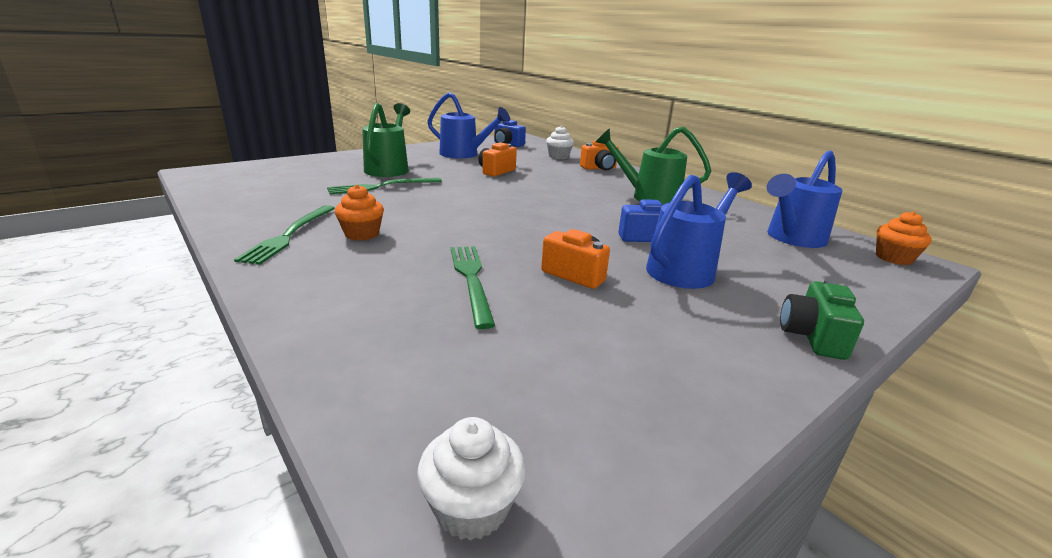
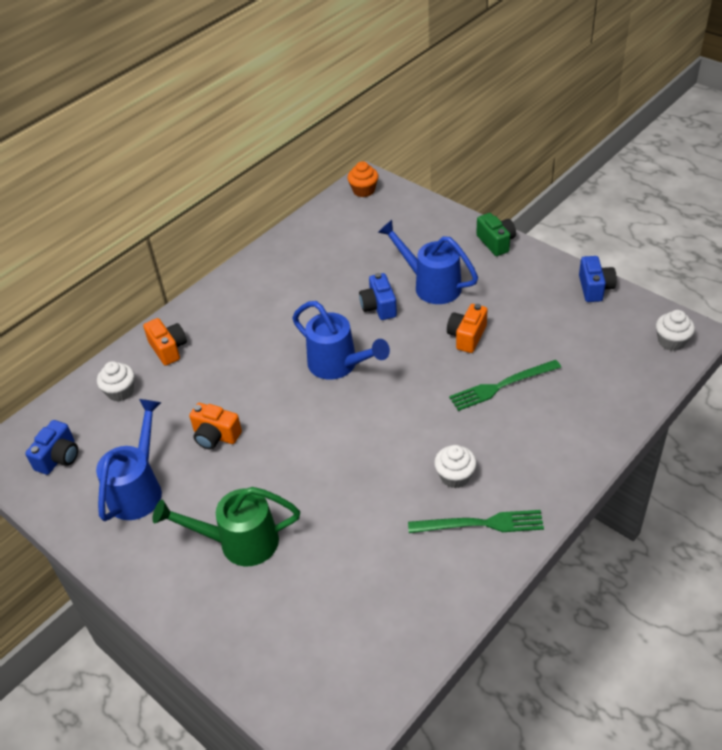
camera: 95 degrees left, 20 degrees up
(362, 234) = (455, 476): orange cupcake -> white cupcake
(382, 187) = (318, 518): green fork -> none
(649, 197) = (269, 306): green watering can -> none
(687, 426) = (594, 288): none -> blue camera
(792, 238) = (346, 230): blue watering can -> blue watering can (338, 365)
(812, 337) = (496, 242): green camera -> green camera turned 120 degrees counterclockwise

